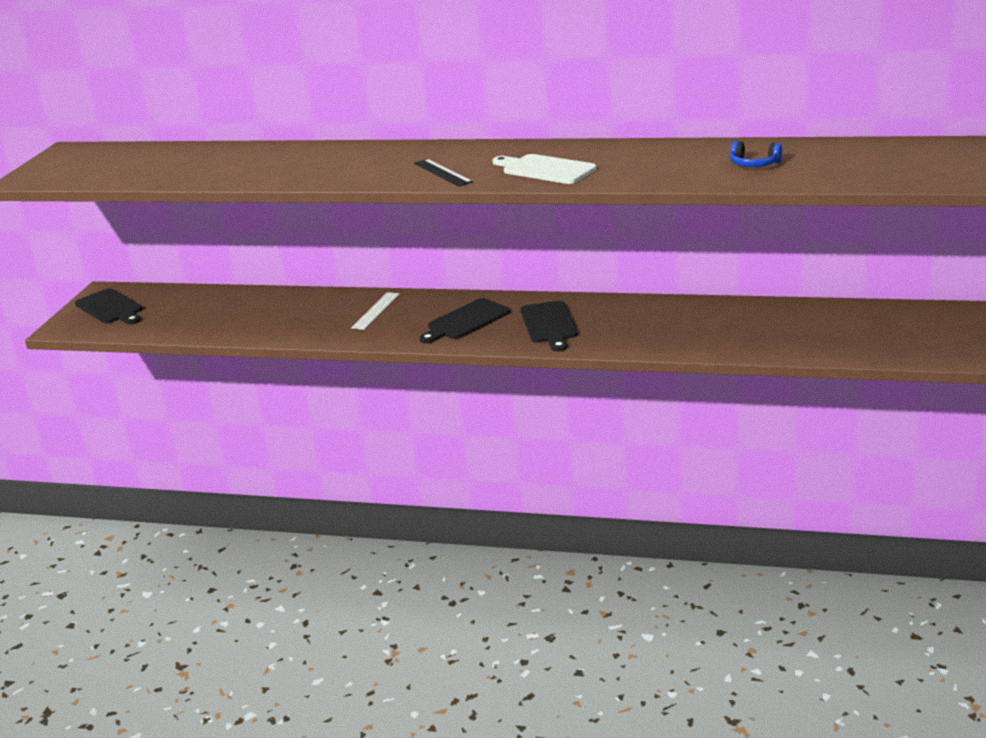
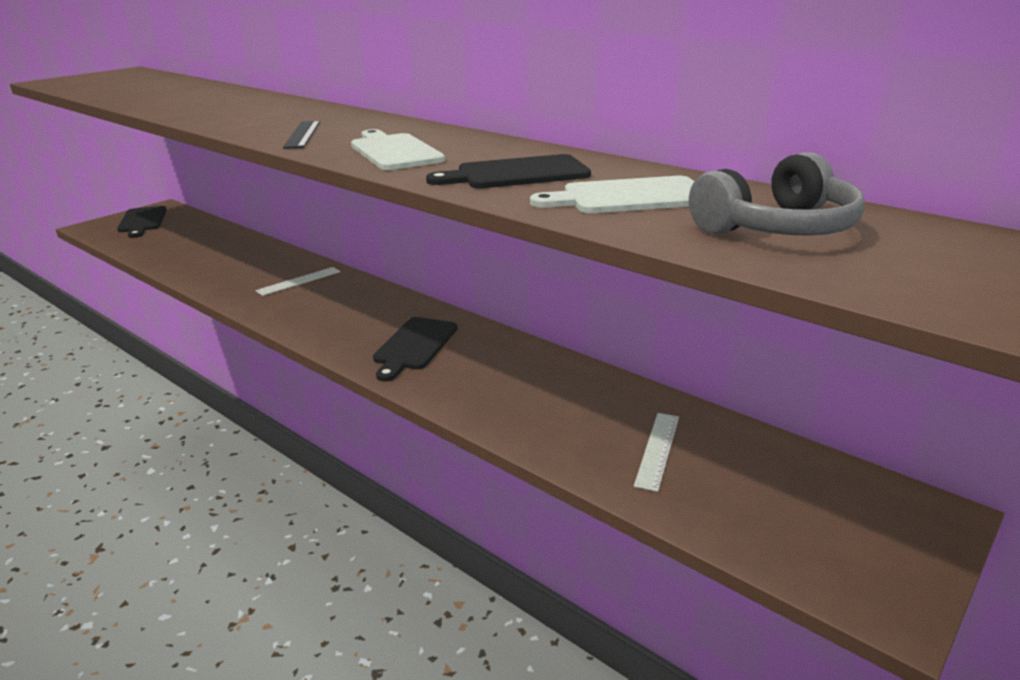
camera: 25 degrees right, 0 degrees up
(466, 321) = (350, 316): black cutting board -> black cutting board (517, 174)
(754, 164) = (629, 197): blue headphones -> white cutting board
(787, 330) = (657, 450): none -> white ruler
(855, 163) = (777, 228): none -> grey headphones

